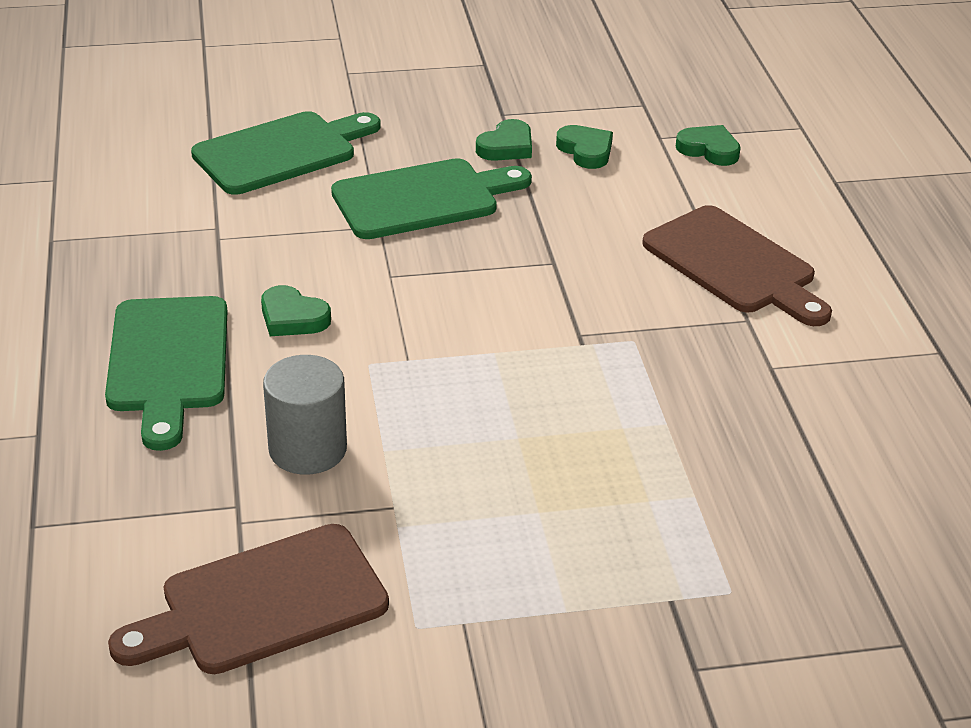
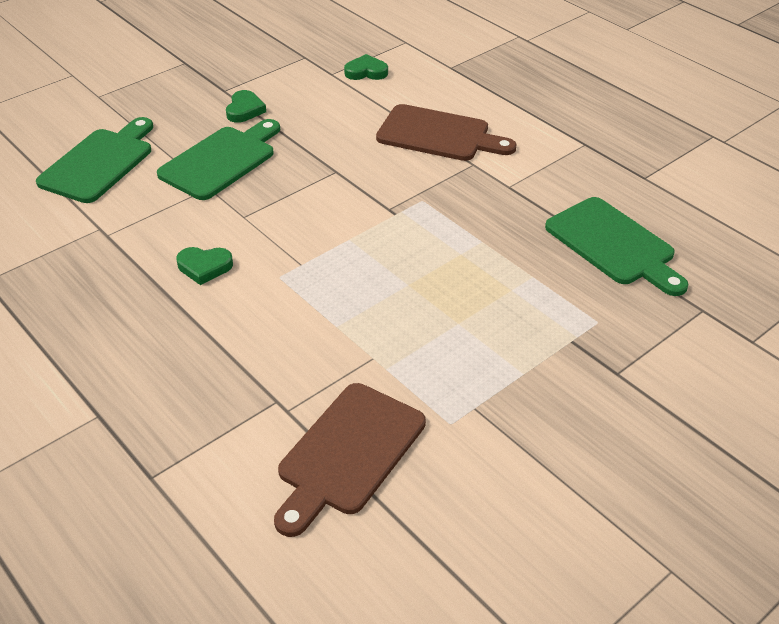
camera: 30 degrees left, 5 degrees up
(168, 361) = (146, 329): green cutting board -> green cutting board (613, 244)
(307, 449) = (289, 346): grey cylinder -> none
(586, 151) = (295, 96): green heart -> none

